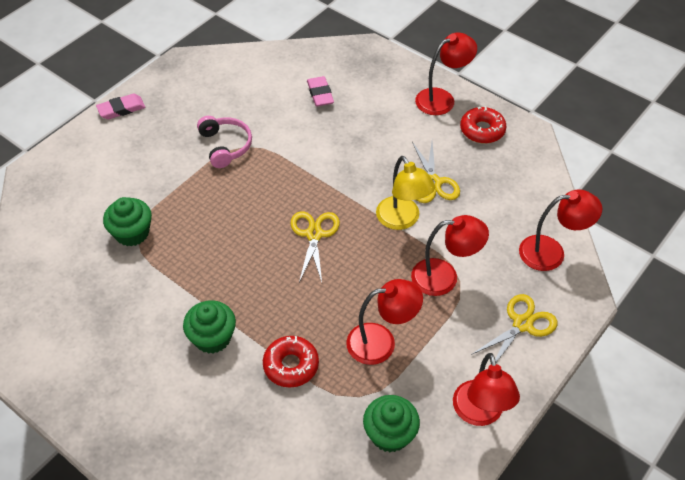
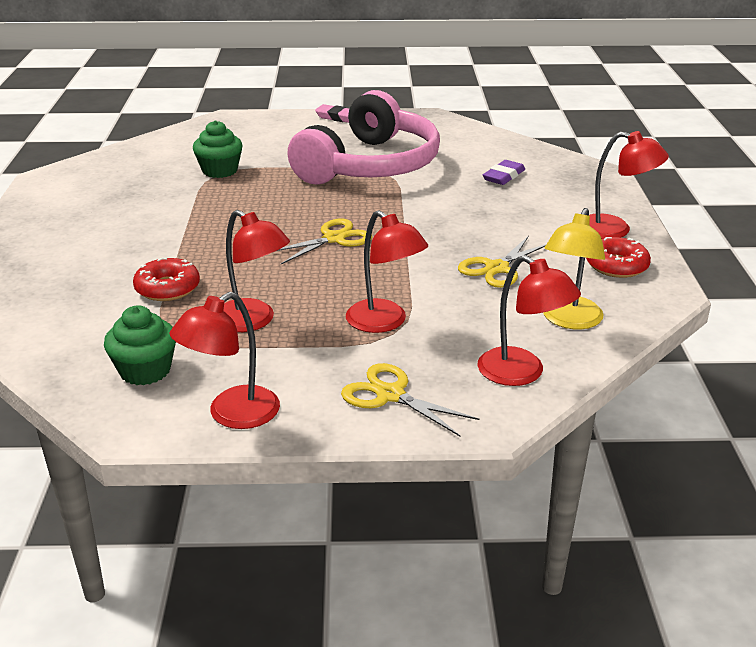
camera: 50 degrees right, 20 degrees down
(212, 338) = (154, 243): green cupcake -> none
(225, 146) = (370, 165): pink headphones -> pink headphones, size x2.27
(320, 94) = (503, 176): pink eraser -> purple eraser
(402, 220) = (421, 272): yellow lamp -> yellow lamp (569, 320)
(522, 324) = (390, 395): yellow scissors -> yellow scissors turned 150 degrees counterclockwise

